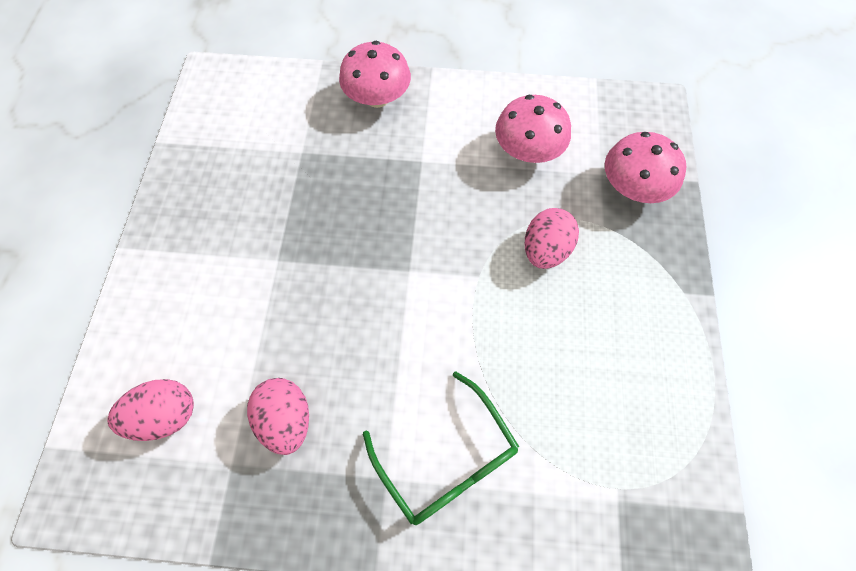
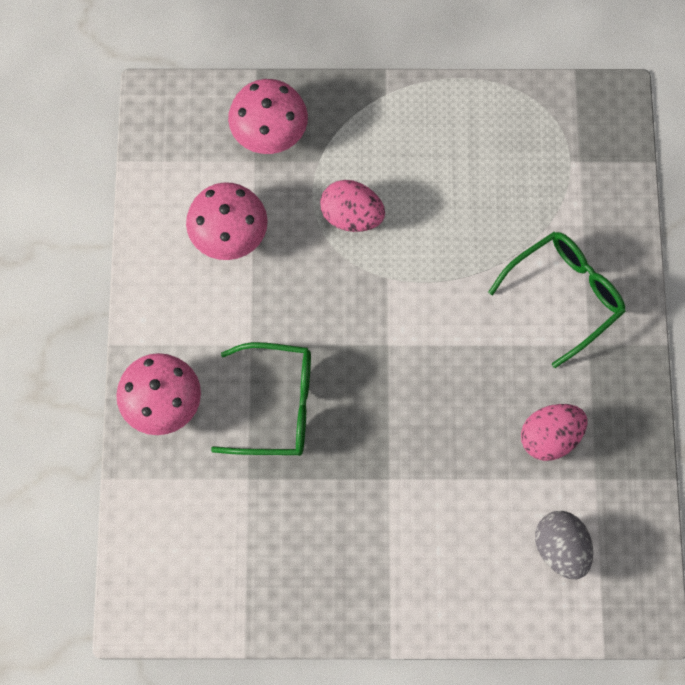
camera: 95 degrees left, 5 degrees up
(166, 415) = (561, 549): pink egg -> grey egg
(362, 177) = (277, 406): none -> green glasses

